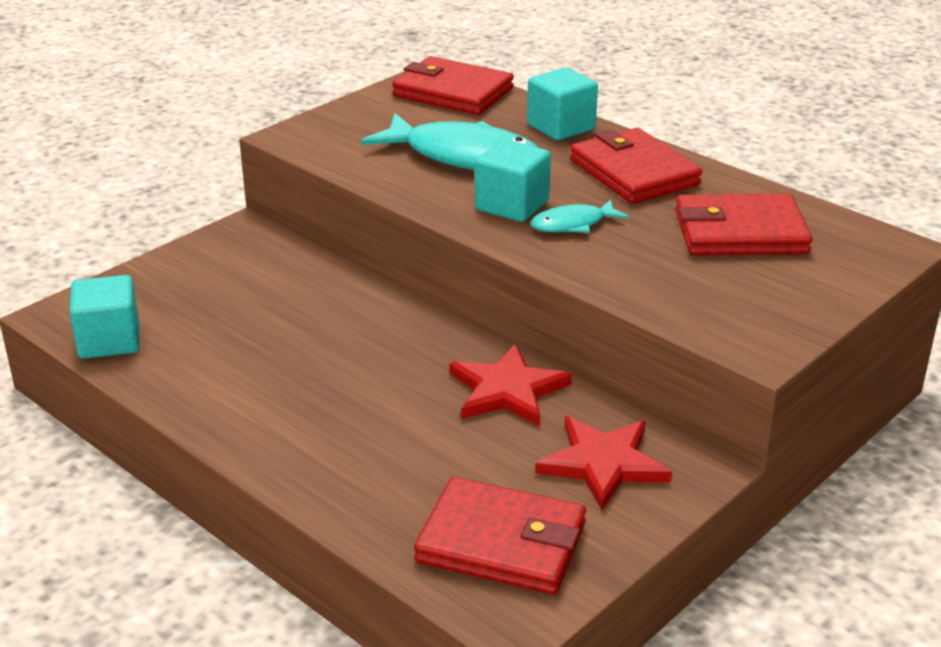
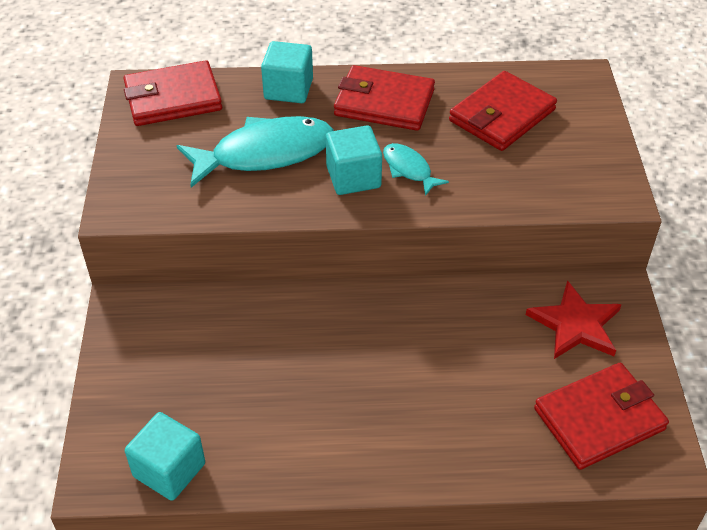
camera: 45 degrees left, 15 degrees up
(507, 390) = (464, 312): red star -> none
(573, 224) = (409, 169): turquoise fish -> turquoise fish turned 120 degrees clockwise

